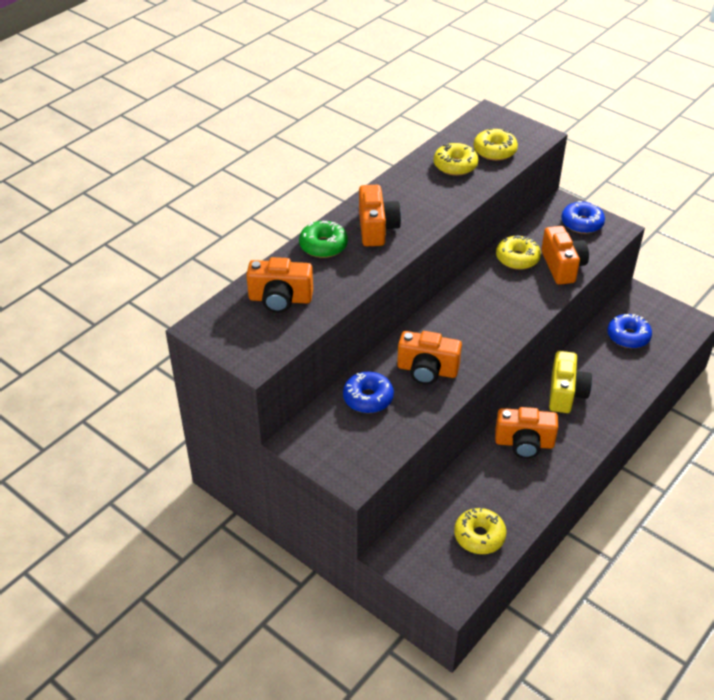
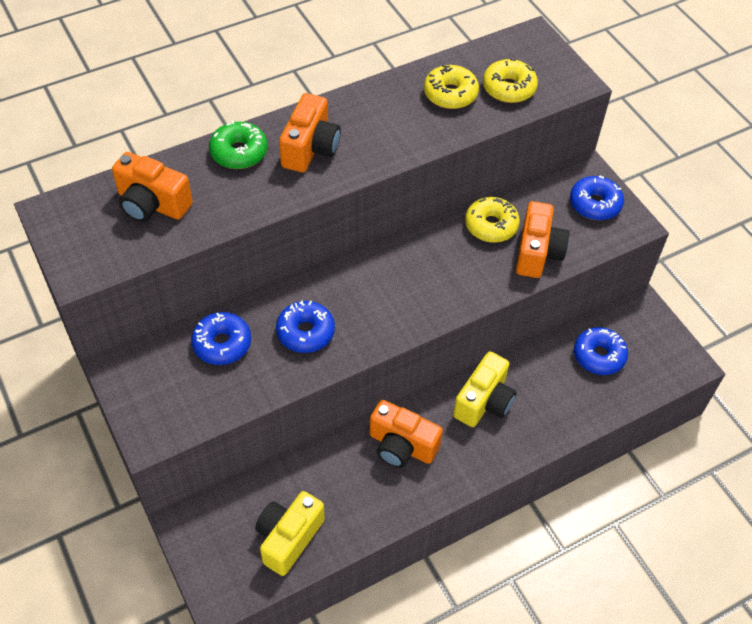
camera: 20 degrees right, 10 degrees up
(427, 370) = (305, 332): orange camera -> blue donut
(479, 536) = (288, 538): yellow donut -> yellow camera

